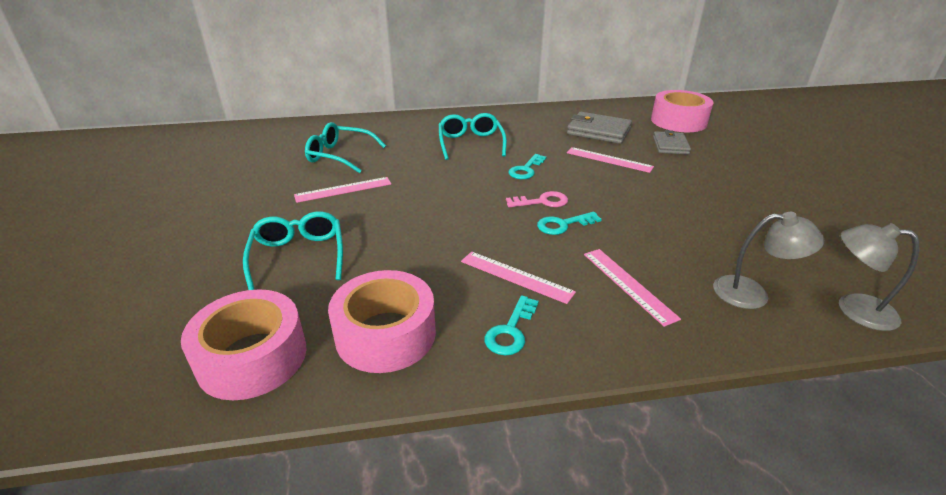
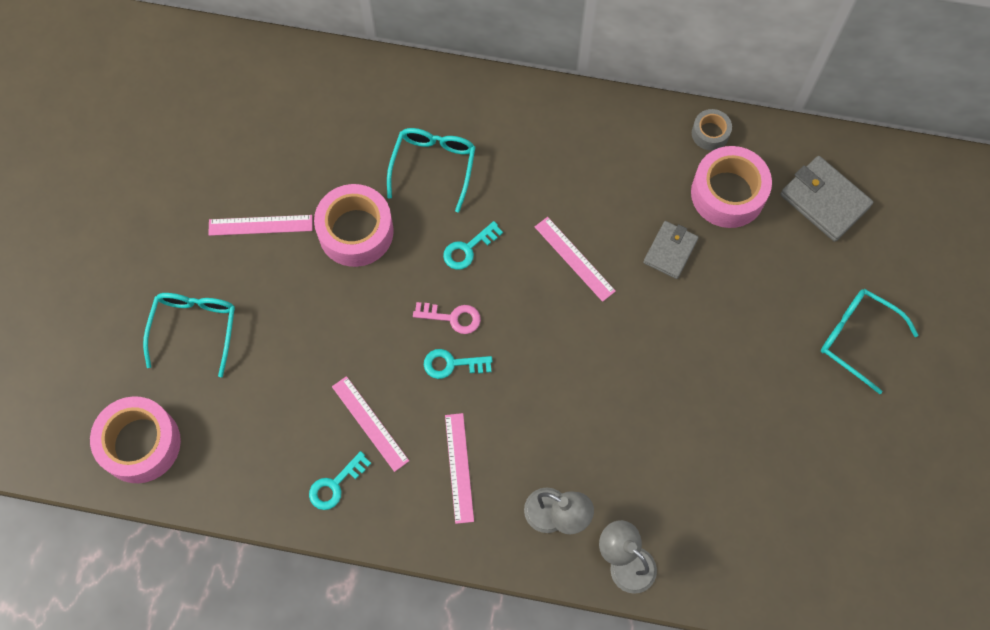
camera: 20 degrees right, 35 degrees up
(340, 155) = (274, 147): turquoise glasses -> turquoise glasses (857, 338)
(385, 334) = (240, 454): pink tape -> pink tape (356, 231)
(598, 131) = (605, 187): grey wallet -> grey wallet (824, 200)
(641, 106) = (710, 133): none -> grey tape

